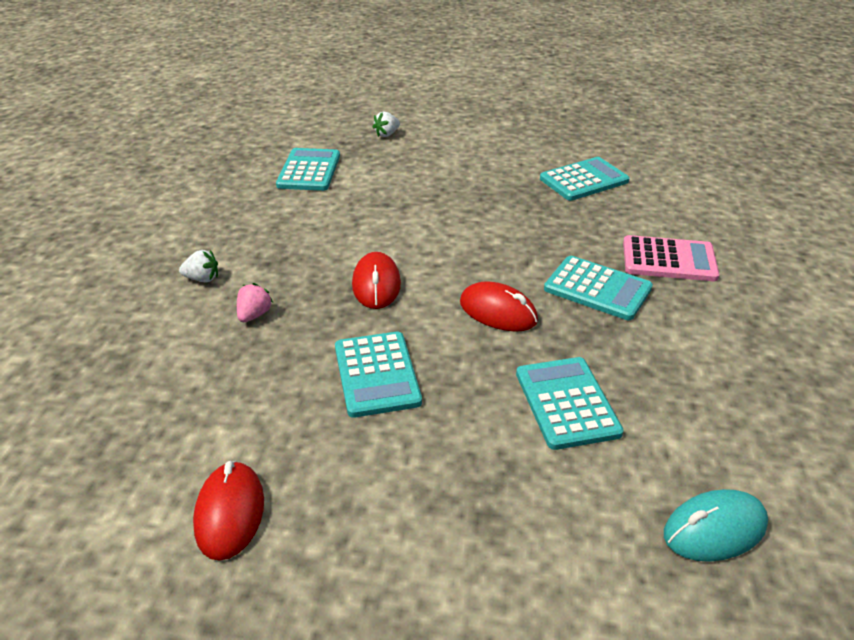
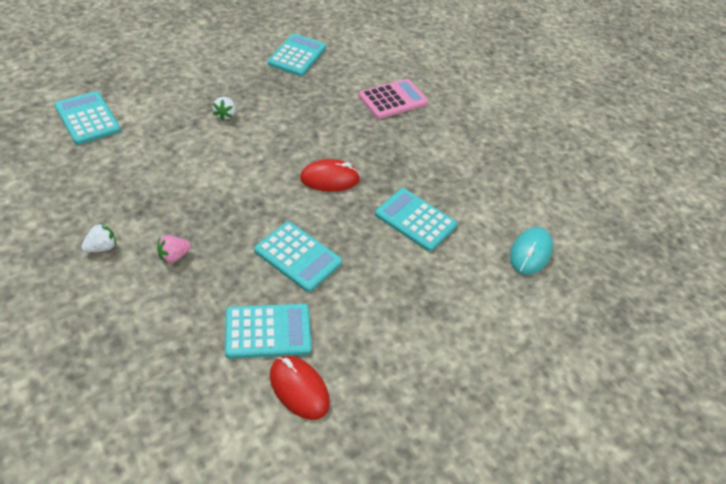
camera: 45 degrees left, 10 degrees up
(254, 315) = (174, 256): pink strawberry -> pink strawberry turned 105 degrees counterclockwise
(376, 285) = (236, 194): red mouse -> none
(387, 134) = (118, 62): white strawberry -> white strawberry (225, 115)
(597, 289) = (371, 137): turquoise calculator -> turquoise calculator (268, 331)

